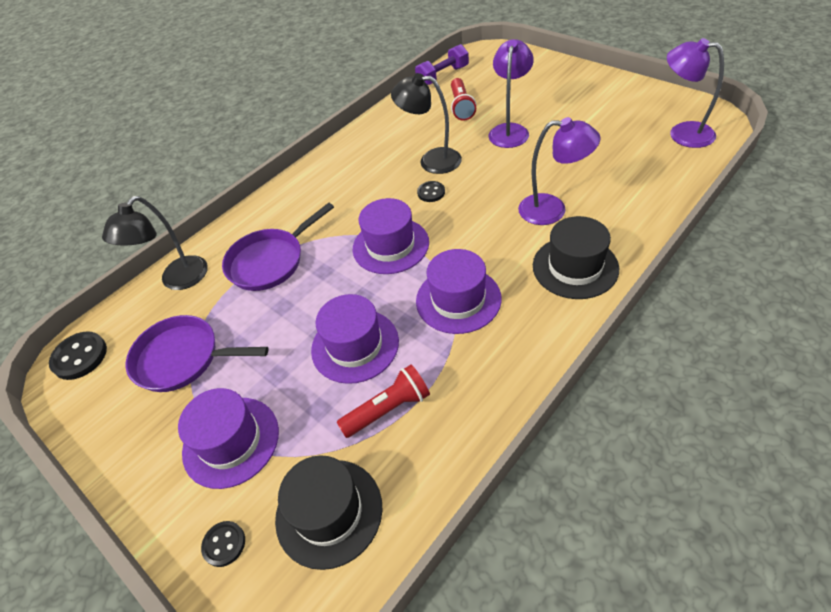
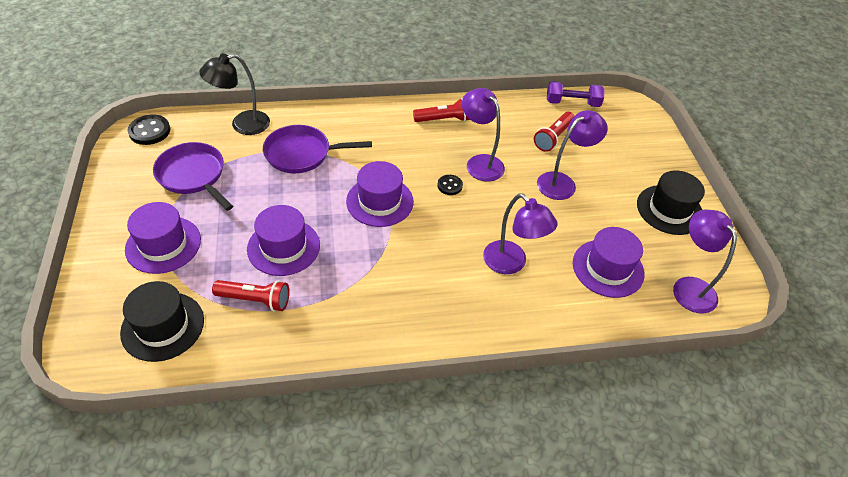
camera: 30 degrees right, 0 degrees up
(224, 544) = (102, 295): black button -> none
(361, 151) = (444, 119): none -> red flashlight
(431, 160) = (480, 163): black lamp -> purple lamp
(458, 299) = (373, 271): purple hat -> purple hat (608, 268)
(575, 267) = (471, 314): black hat -> black hat (669, 210)

